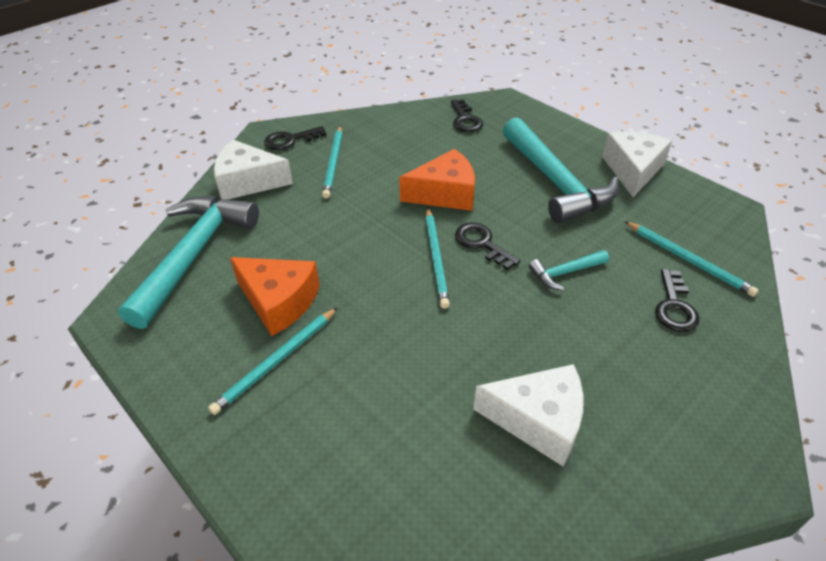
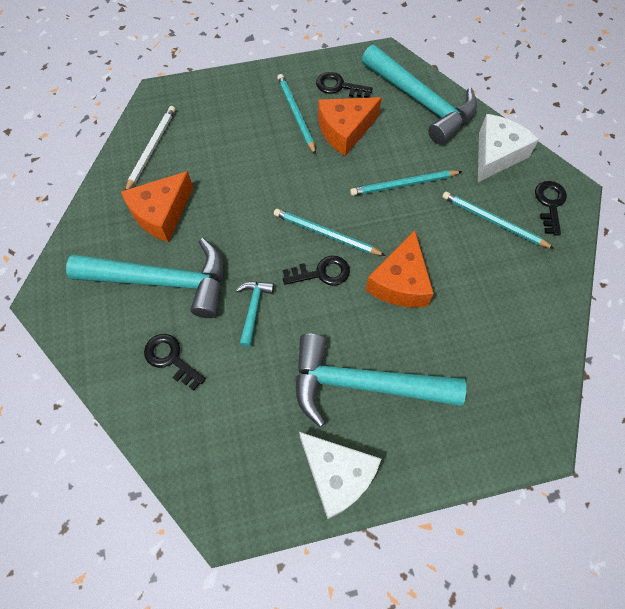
camera: 120 degrees right, 20 degrees up
(449, 508) = (152, 148): none -> white pencil
(465, 120) = (517, 371): black key -> black key (339, 86)
(538, 420) = (161, 214): white cheese -> orange cheese
(614, 362) = (163, 281): none -> turquoise hammer
(688, 260) = (200, 413): turquoise pencil -> turquoise pencil (403, 184)

